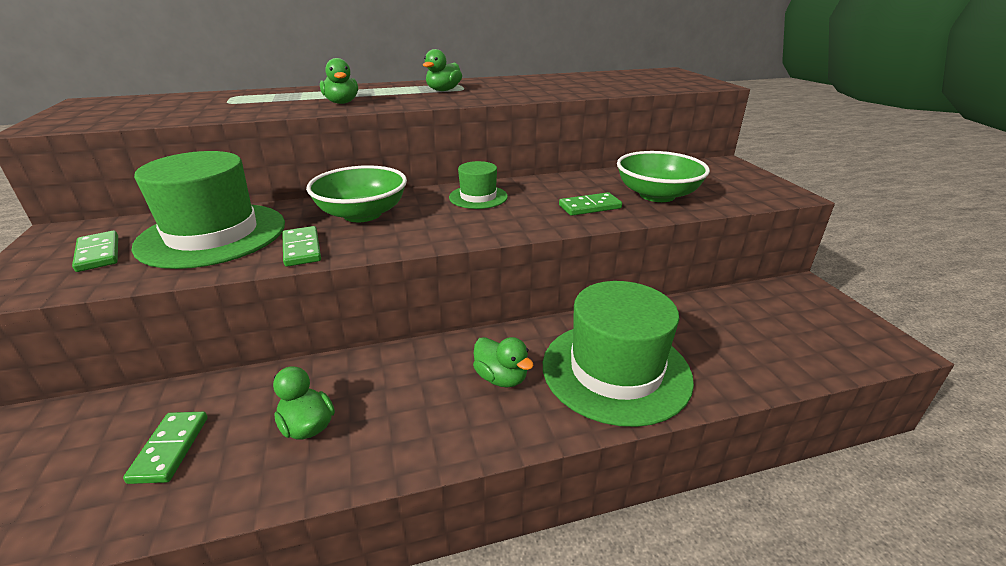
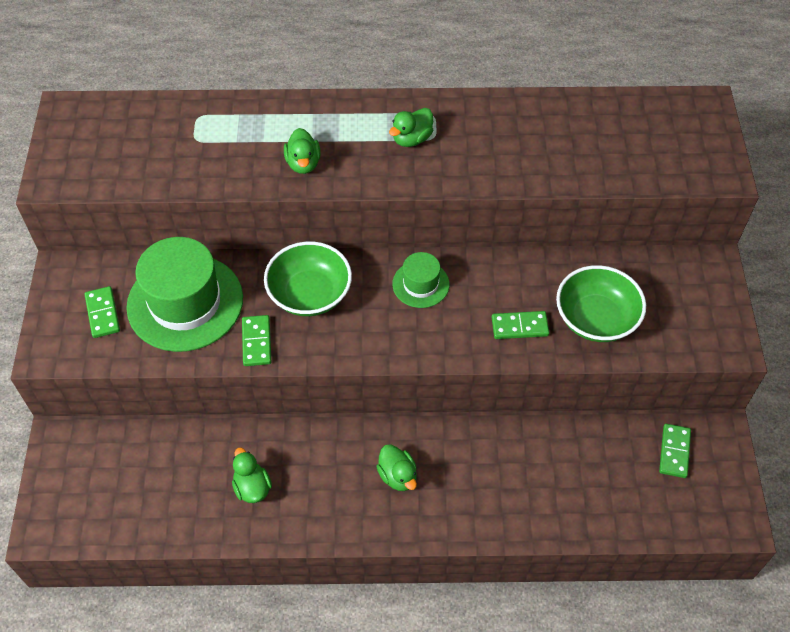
camera: 15 degrees right, 25 degrees up
(170, 449) = (164, 484): green domino -> green domino (674, 452)
(616, 370) = (489, 490): green hat -> none

